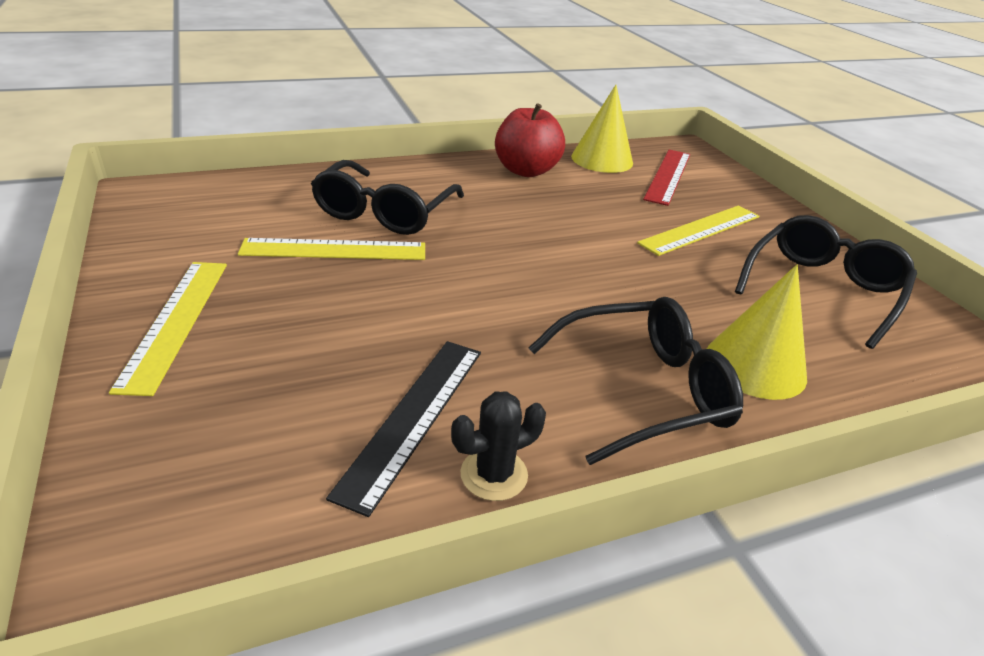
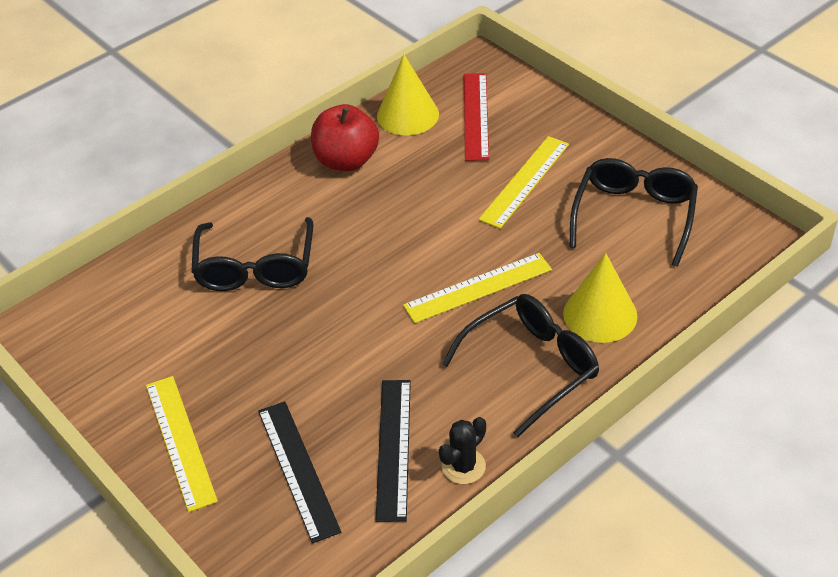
camera: 15 degrees left, 10 degrees up
(277, 397) = (297, 469): none -> black ruler
(334, 249) = (243, 326): yellow ruler -> yellow ruler (478, 287)

